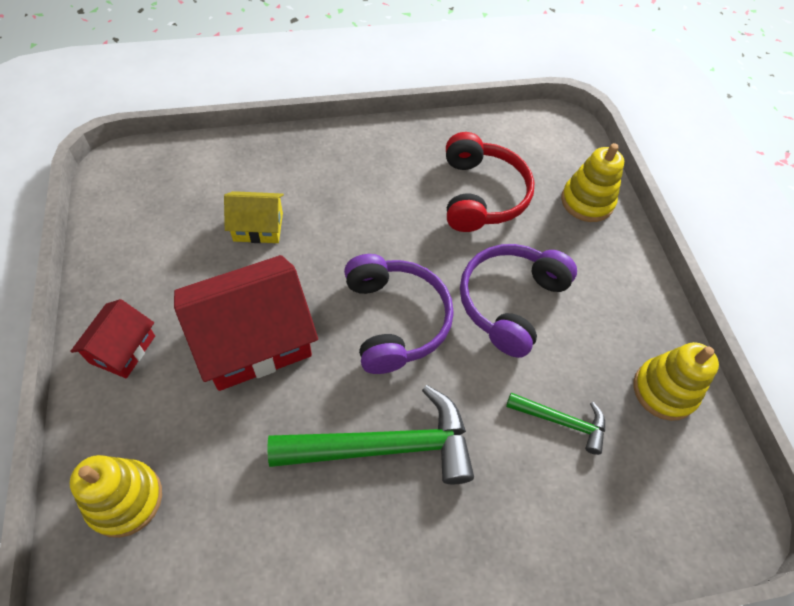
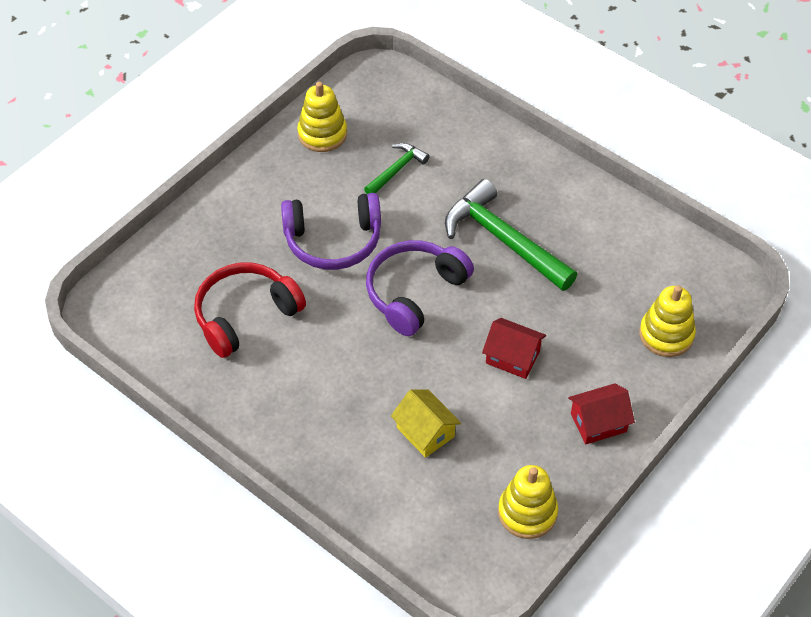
camera: 125 degrees left, 5 degrees down
(253, 340) = (512, 357): red house -> red house, size x0.53
(562, 421) = (397, 170): green hammer -> green hammer turned 60 degrees clockwise
(587, 201) = (186, 247): yellow stacking toy -> yellow stacking toy (527, 512)

